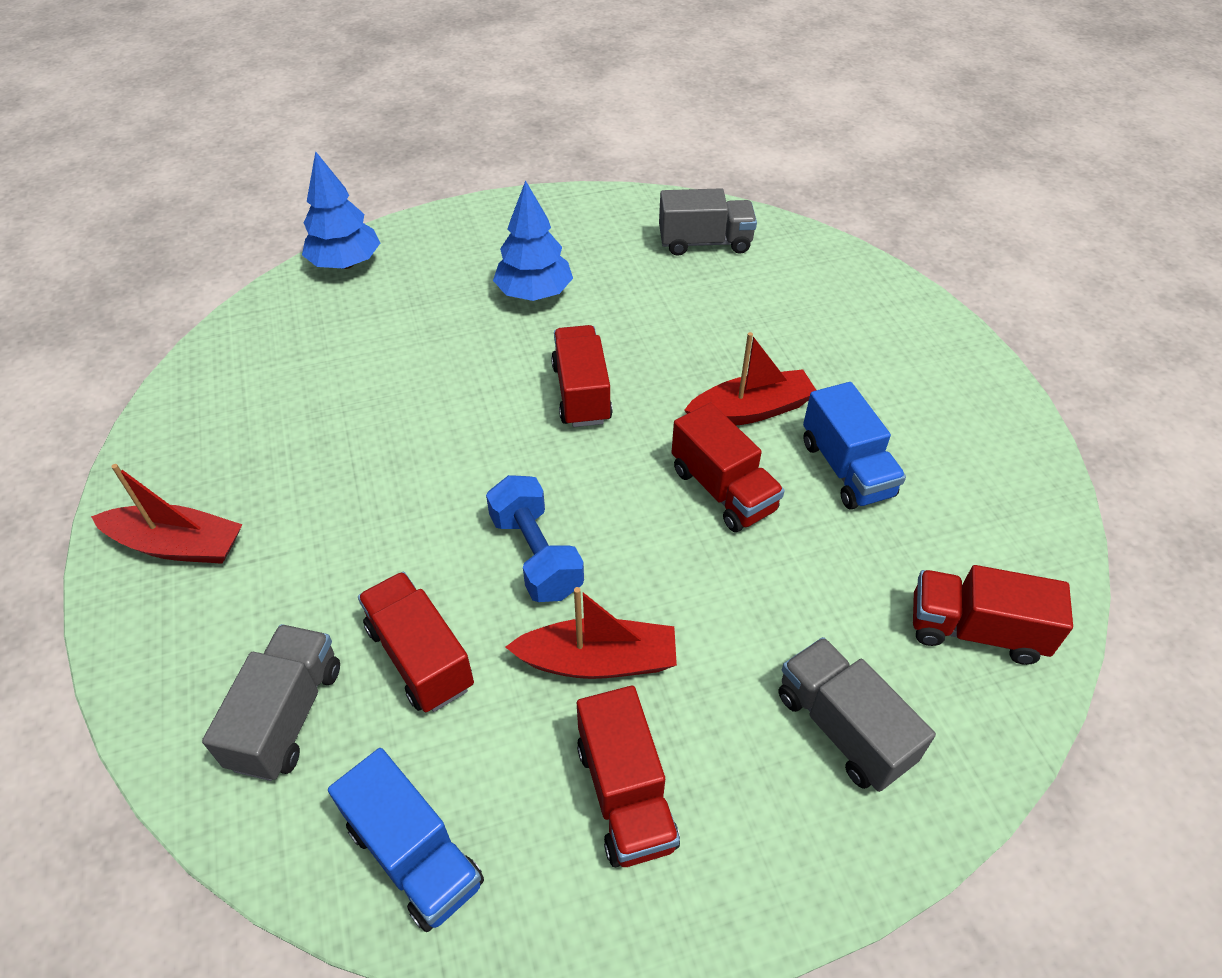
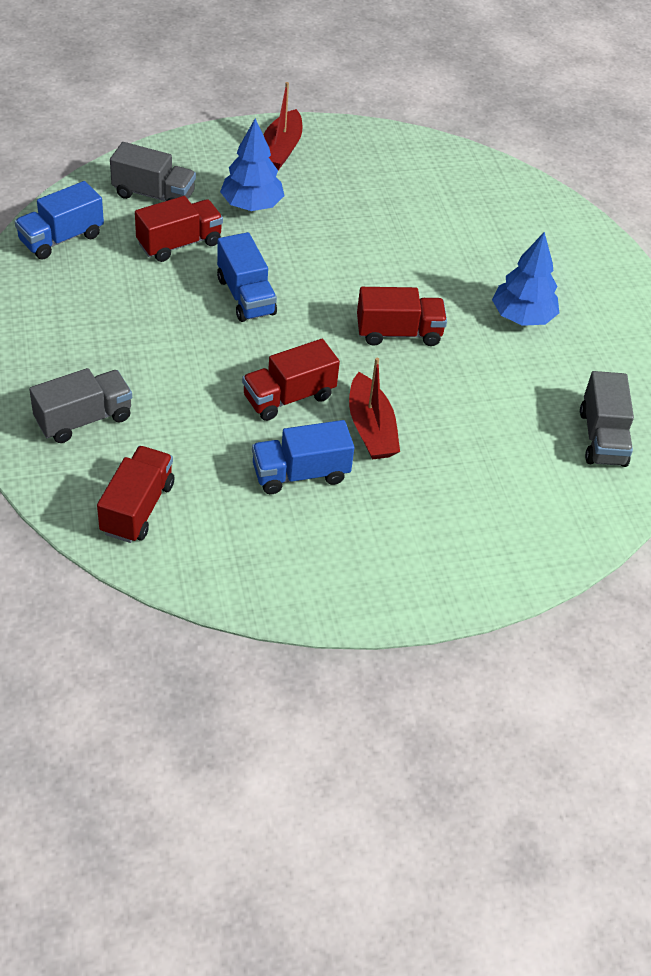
camera: 90 degrees right, 0 degrees up
(345, 264) = (559, 214): blue tree -> blue tree (252, 205)
(536, 555) = (246, 296): blue dumbbell -> blue truck
(598, 661) = (159, 316): red boat -> none
(625, 794) = (70, 318): red truck -> none

